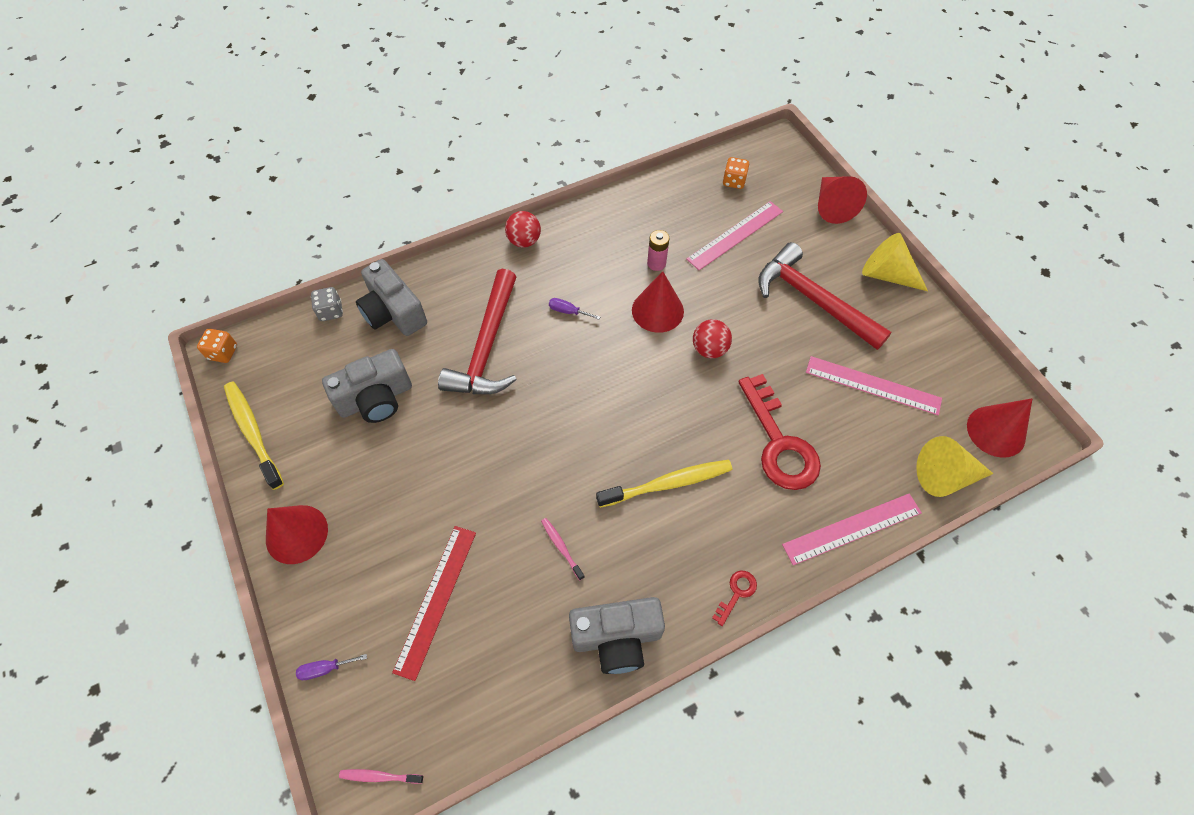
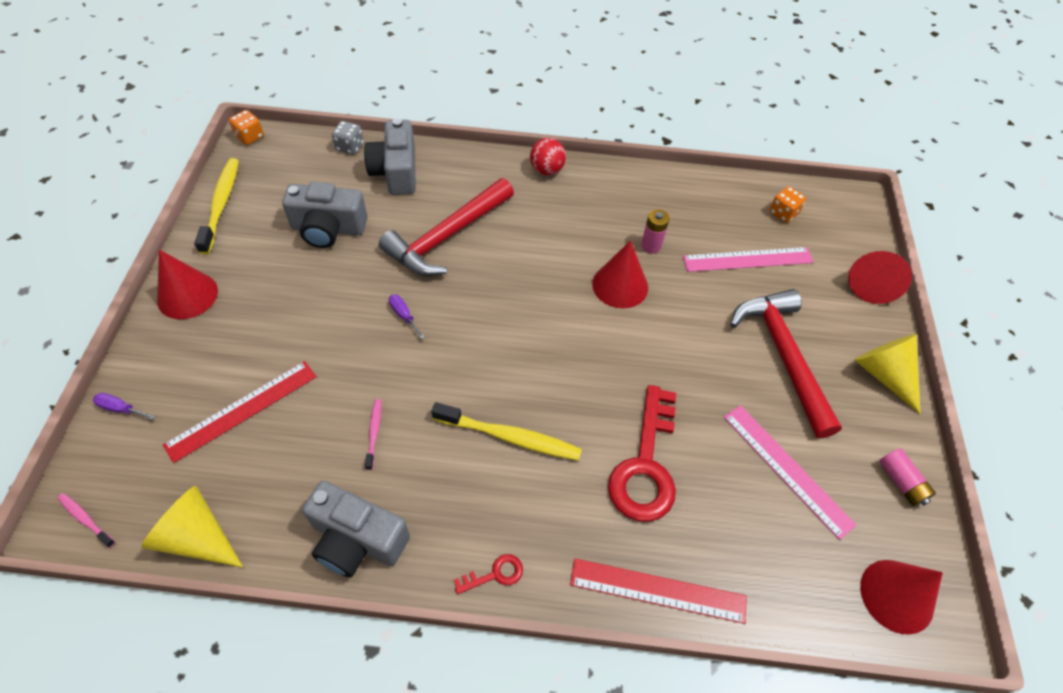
camera: 30 degrees right, 5 degrees down
(568, 311) = (538, 244): purple screwdriver -> purple screwdriver (404, 315)
(709, 349) = (643, 344): red ball -> none
(852, 528) = (657, 590): pink ruler -> red ruler
(944, 476) = (800, 604): yellow cone -> yellow cone (197, 537)
(948, 349) = (901, 482): none -> pink battery

